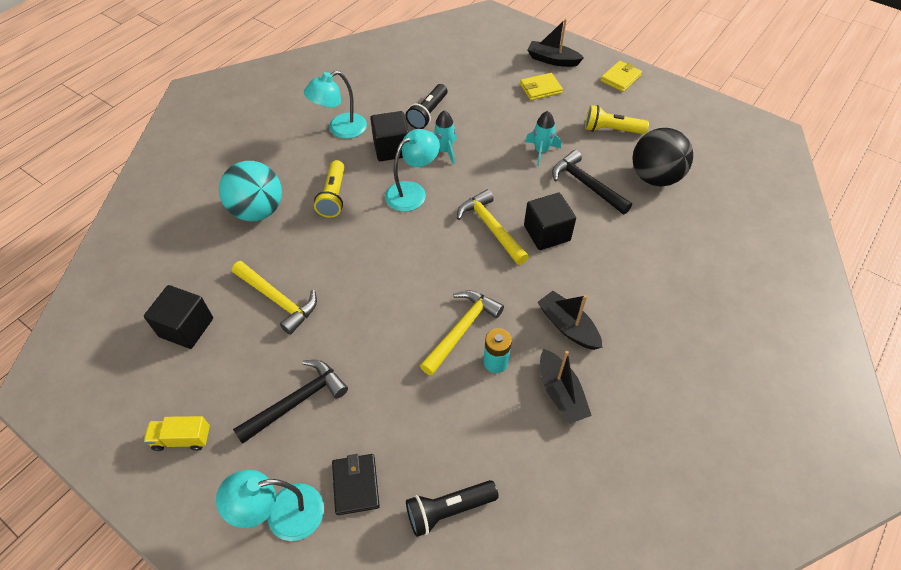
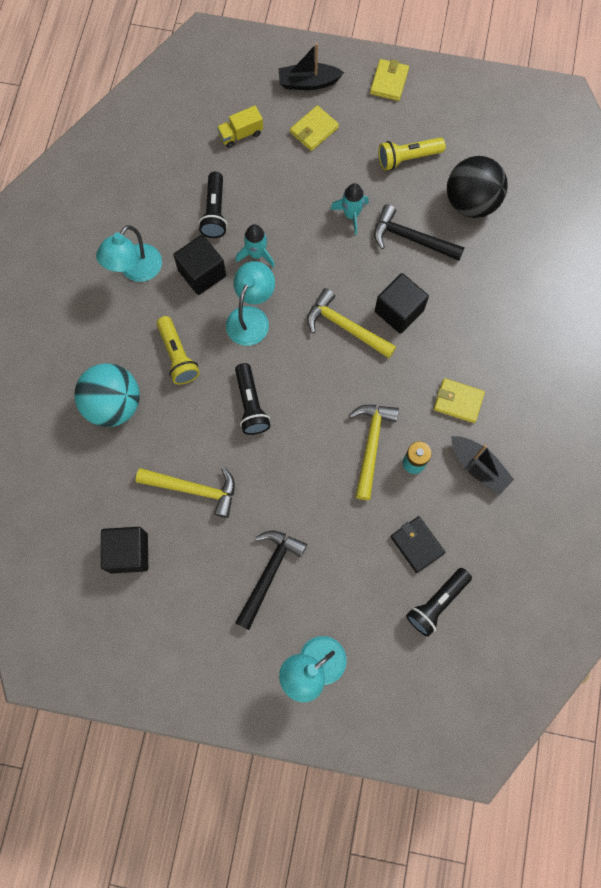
camera: 25 degrees left, 20 degrees up
(182, 439) = (194, 648): yellow truck -> yellow truck (241, 134)
(356, 485) = (356, 618): black wallet -> black wallet (417, 544)
(371, 254) = (251, 404): none -> black flashlight
(568, 326) = (458, 401): black boat -> yellow wallet

